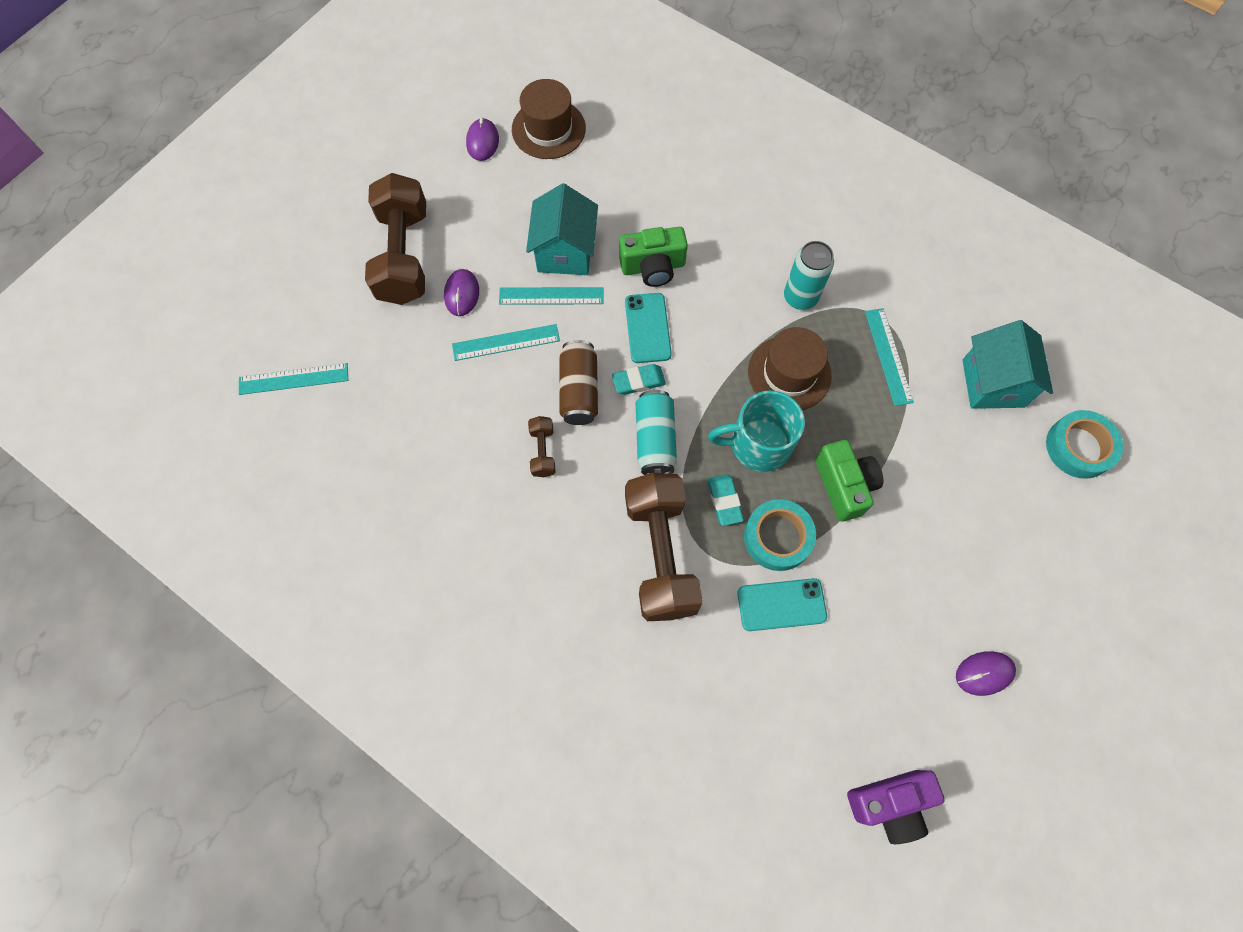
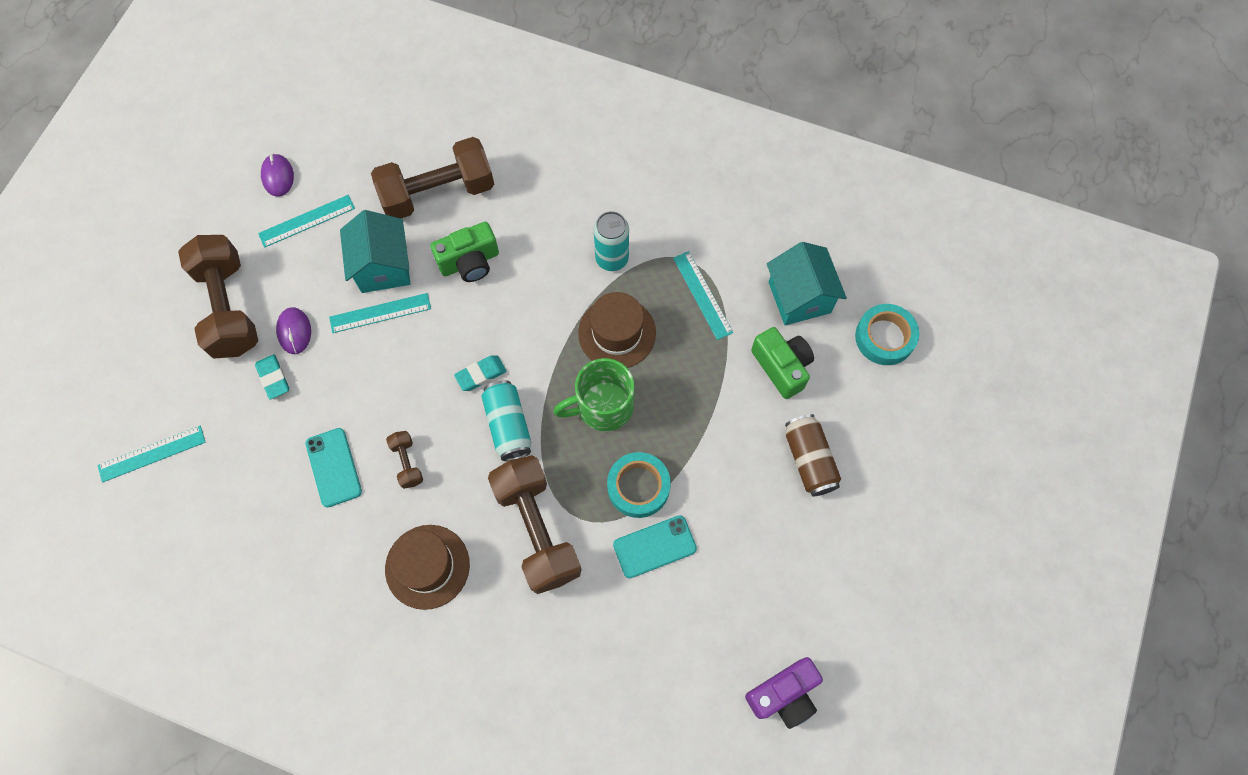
camera: 15 degrees left, 0 degrees up
(506, 342) = (348, 368): turquoise ruler -> turquoise ruler (307, 221)
(548, 129) = (339, 149): brown hat -> brown hat (427, 566)
(579, 390) = (428, 397): brown can -> brown can (809, 460)
(636, 192) = (438, 193): none -> brown dumbbell
(648, 328) = (478, 322): turquoise phone -> turquoise phone (334, 467)
(724, 501) = (584, 466): turquoise eraser -> turquoise eraser (273, 378)
(758, 444) = (603, 406): turquoise mug -> green mug
(844, 485) = (687, 424): green camera -> green camera (782, 367)
(984, 673) = (841, 560): purple mouse -> none

